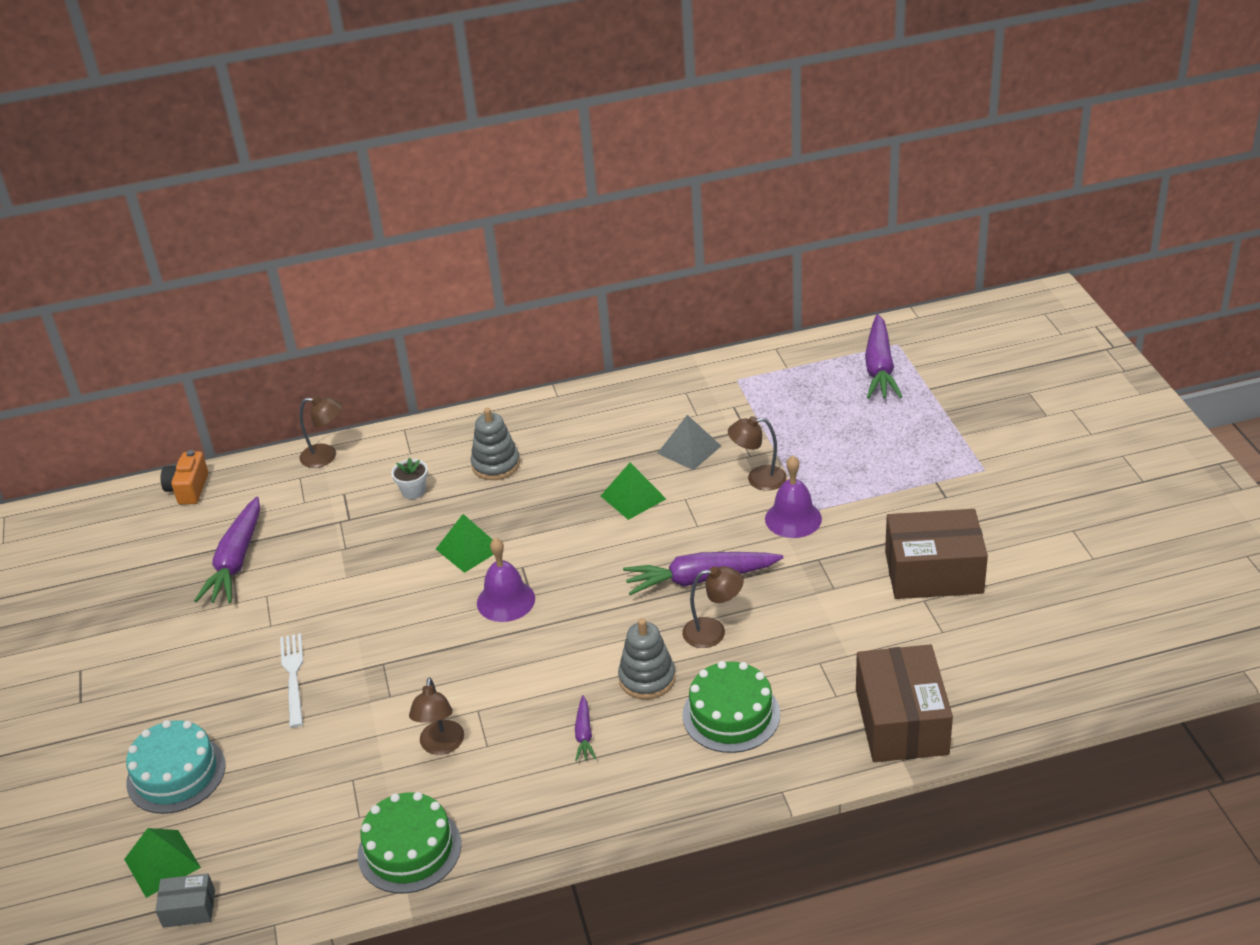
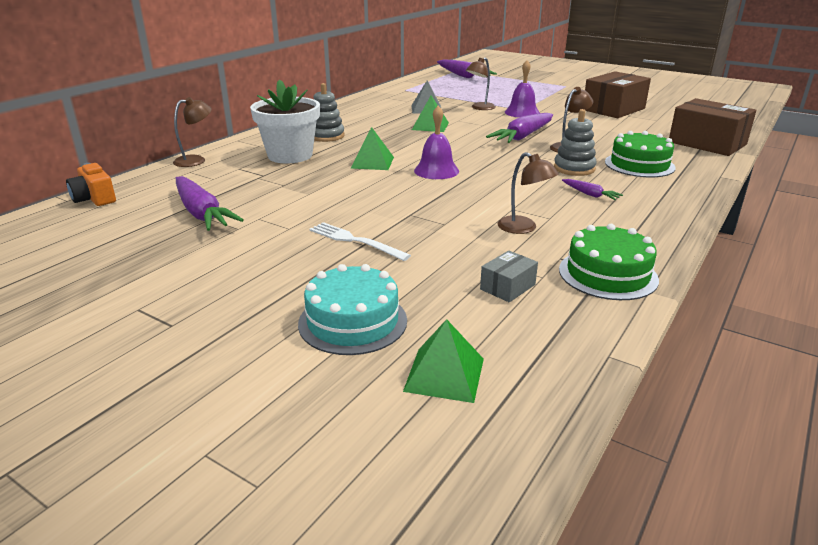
camera: 45 degrees left, 10 degrees down
(189, 908) = (525, 387): grey box -> grey box (507, 287)
(413, 491) = (290, 155): white flower pot -> white flower pot, size x2.35

